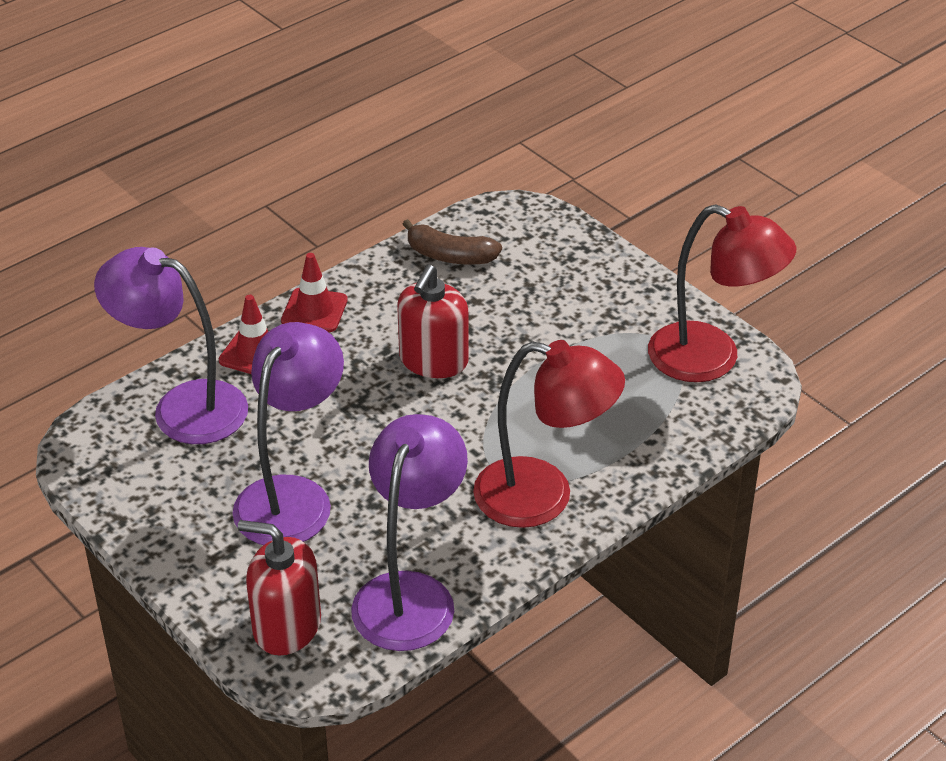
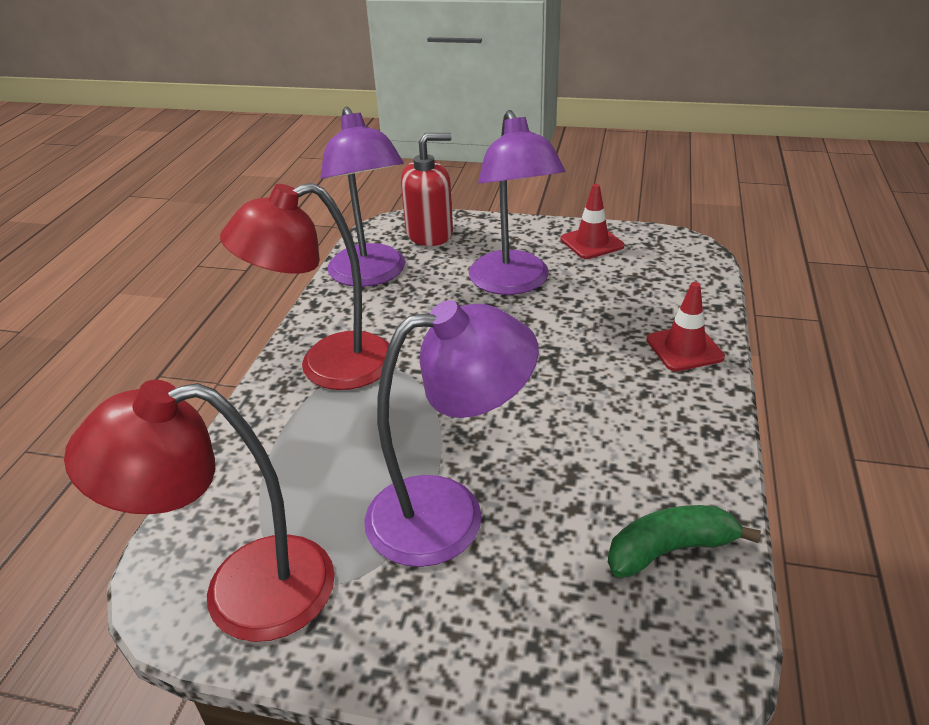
camera: 145 degrees right, 5 degrees down
(182, 407) = (667, 291): purple lamp -> purple lamp (449, 514)
(314, 310) = (699, 407): red traffic cone -> red traffic cone (592, 243)
(433, 360) = (536, 422): red soap dispenser -> none
(450, 256) = (670, 549): brown banana -> green banana

